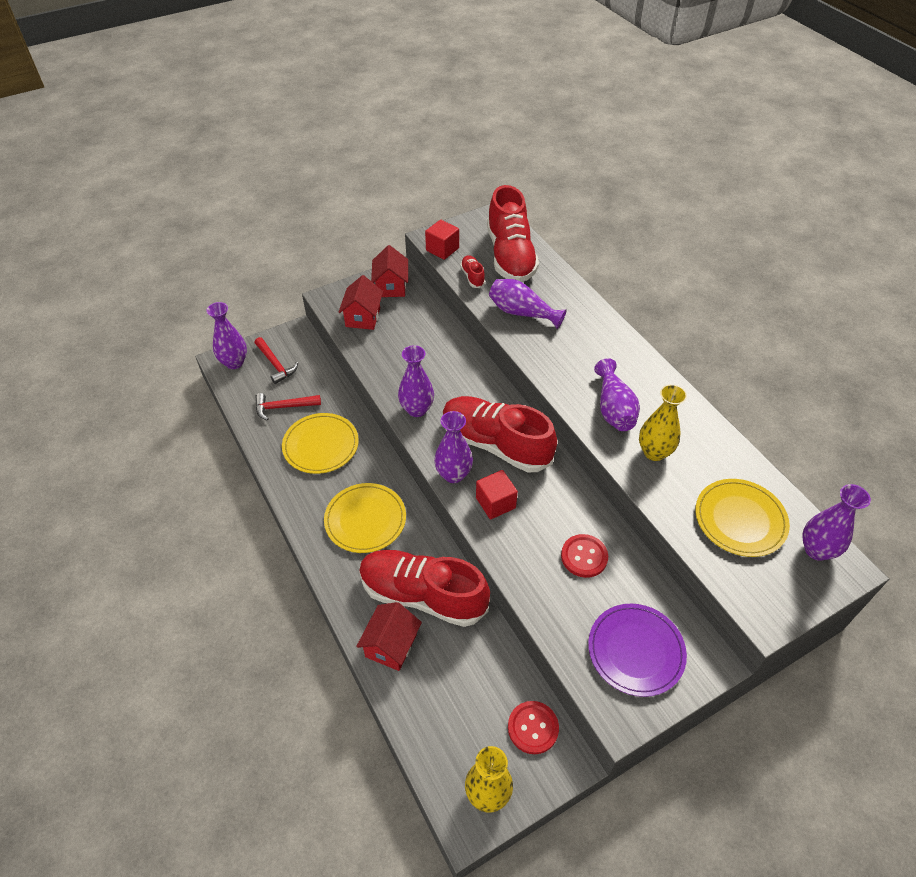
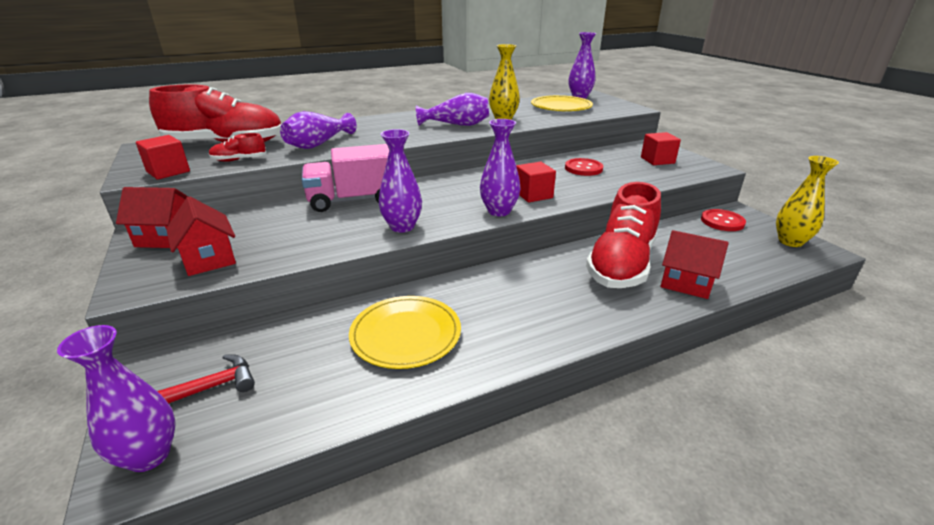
camera: 85 degrees left, 20 degrees down
(283, 407) = (312, 376): red hammer -> none
(363, 317) = (209, 259): red house -> red house turned 45 degrees clockwise
(365, 519) = (531, 297): yellow plate -> none
(465, 369) = (354, 200): none -> pink truck
(495, 444) = (463, 191): red shoe -> none
(636, 651) = (657, 160): purple plate -> red cube

